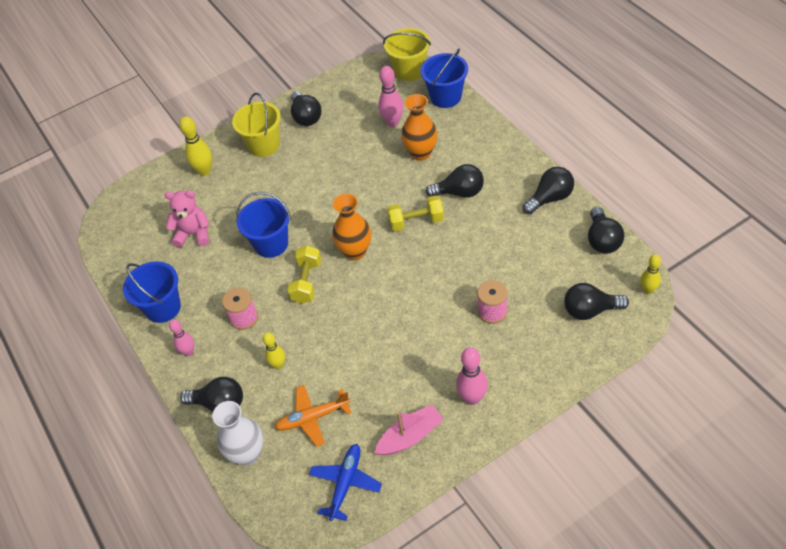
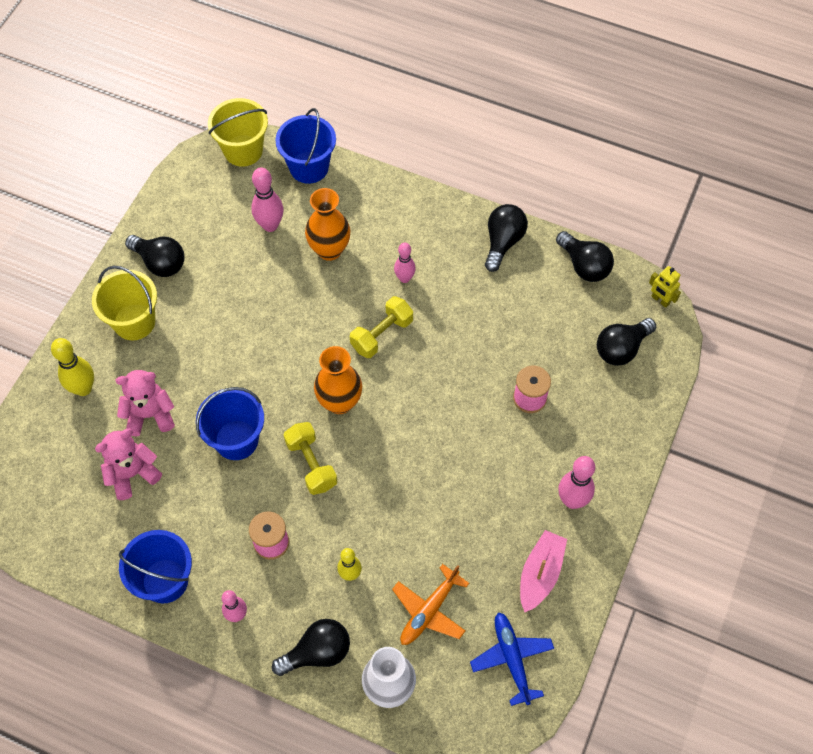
camera: 40 degrees left, 10 degrees up
(230, 204) = (150, 415): none -> pink teddy bear
(459, 192) = (404, 278): black light bulb -> pink bowling pin
(648, 290) = (660, 300): yellow bowling pin -> yellow robot

